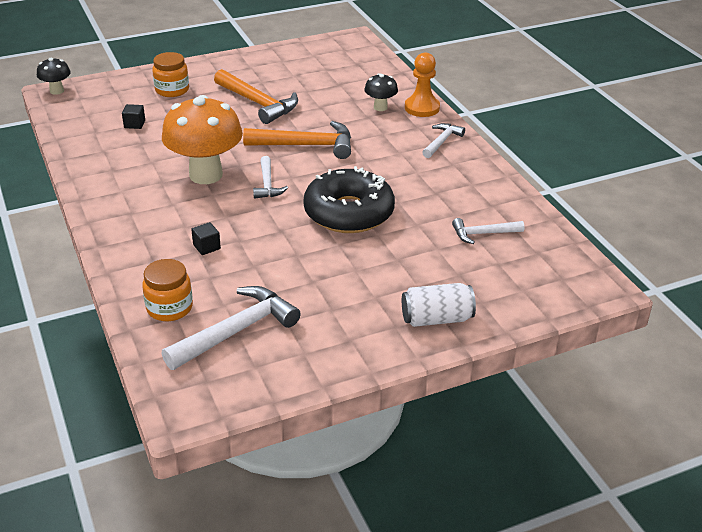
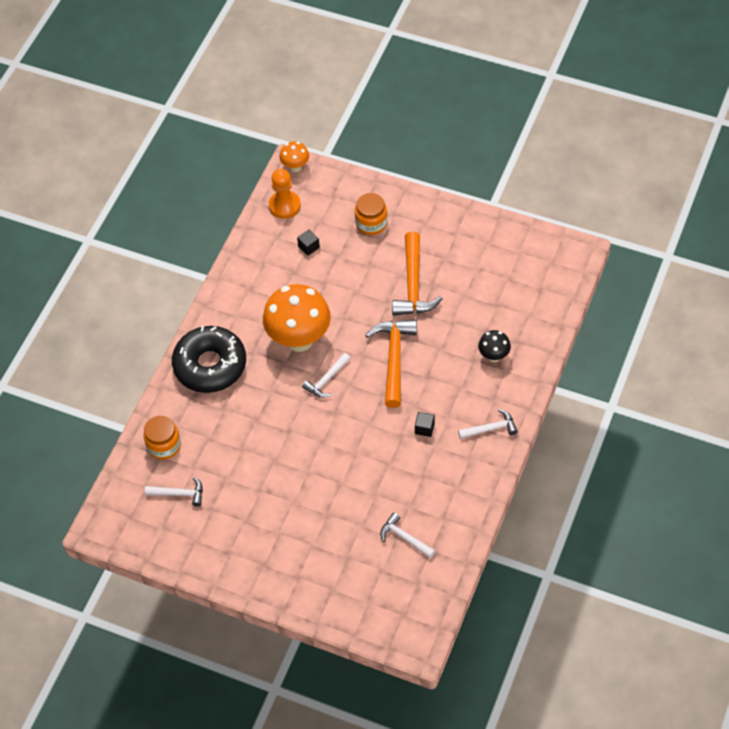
camera: 50 degrees right, 20 degrees up
(57, 91) = (295, 167): black mushroom -> orange mushroom
(206, 247) = (232, 410): black cube -> black cube (424, 428)
(236, 331) = (179, 494): white hammer -> white hammer, size x0.57
(306, 145) = (394, 359): orange hammer -> orange hammer turned 135 degrees counterclockwise
(349, 213) = (345, 449): black donut -> black donut (210, 365)
(422, 108) = (523, 380): orange pawn -> orange pawn (284, 205)
(436, 319) = (292, 579): white can -> none

